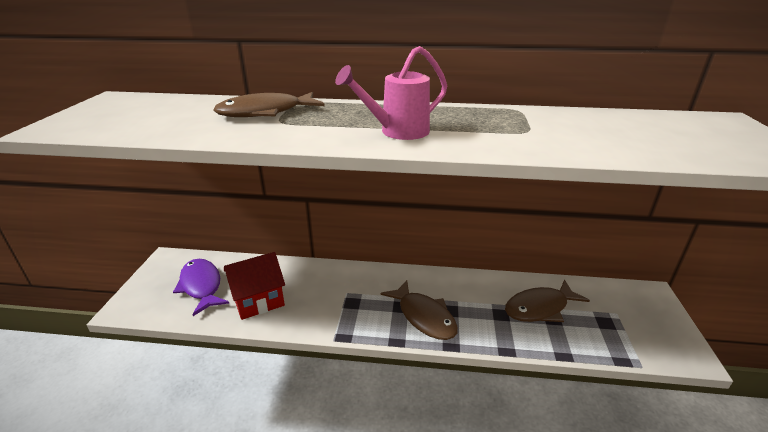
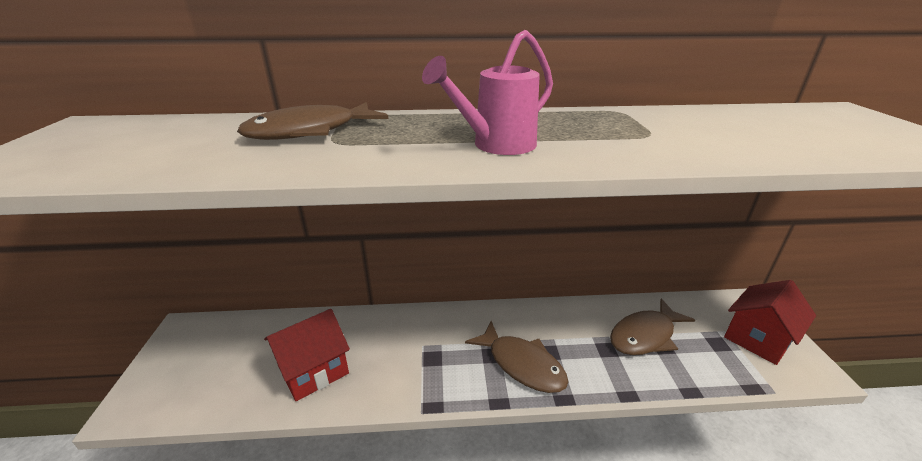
camera: 10 degrees left, 0 degrees up
(201, 286) = (234, 361): purple fish -> none
(646, 323) = (758, 338): none -> red house

